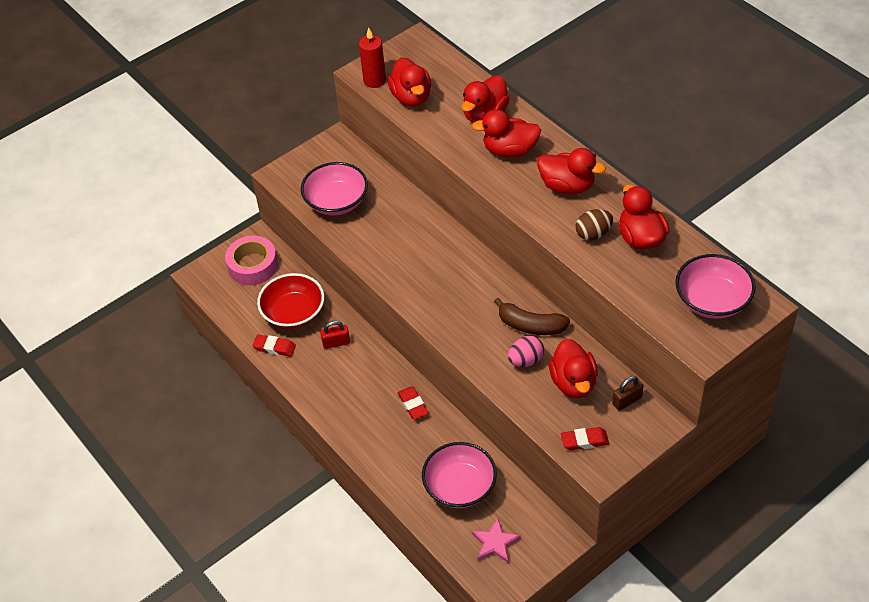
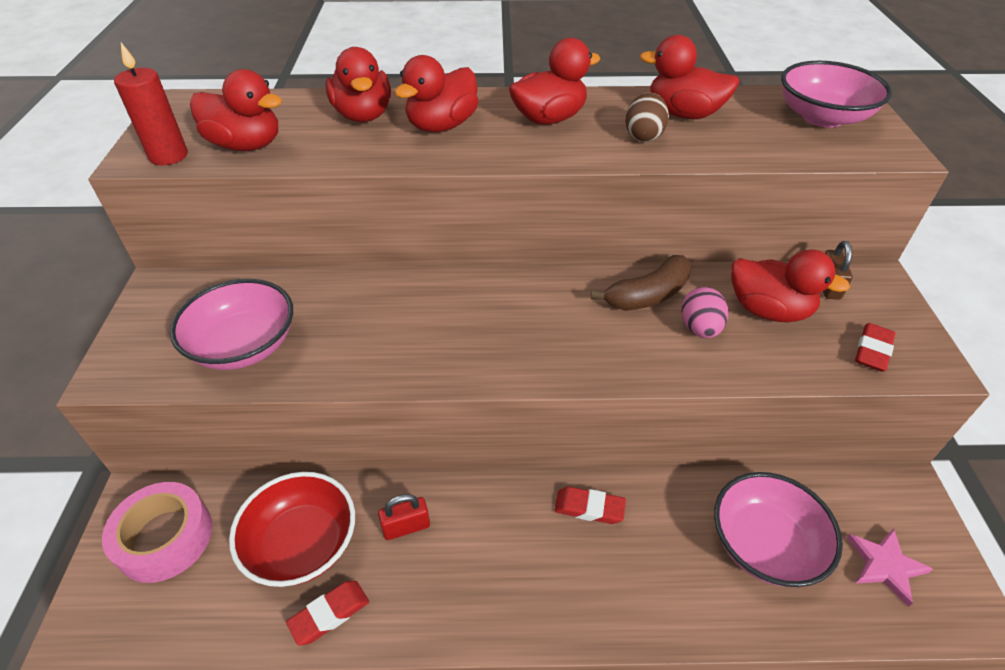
camera: 55 degrees left, 5 degrees down
(336, 343) = (406, 527): red padlock -> red padlock turned 45 degrees clockwise

